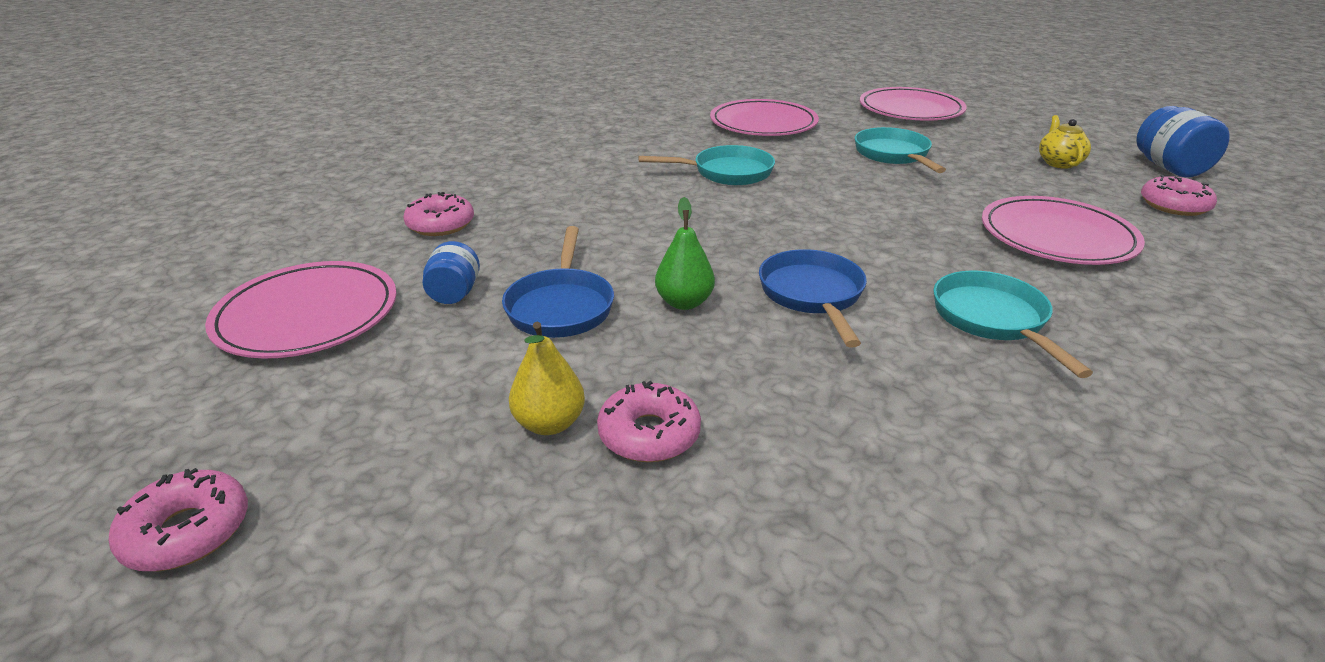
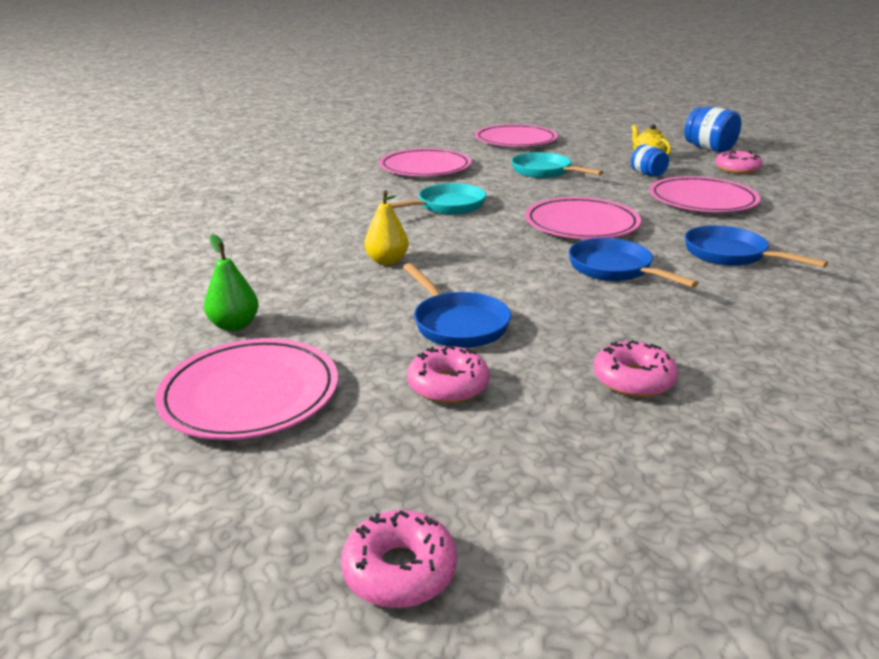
camera: 30 degrees left, 5 degrees down
(440, 224) = (265, 296): pink donut -> pink donut (448, 385)
(454, 293) = (359, 340): blue jar -> blue jar (647, 174)
(549, 423) = (561, 397): yellow pear -> yellow pear (387, 261)
(684, 302) = (540, 296): green pear -> green pear (234, 325)
(849, 229) = (581, 224): none -> pink plate
(993, 320) = (730, 255): turquoise pan -> blue pan

